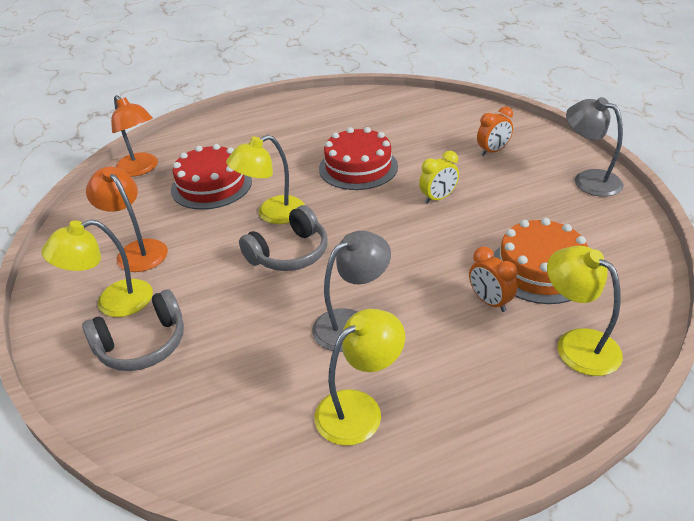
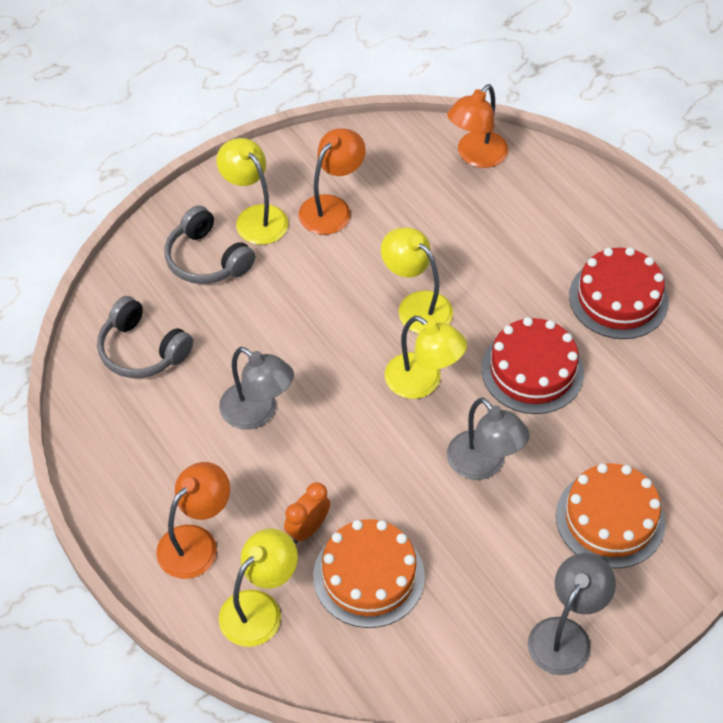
camera: 75 degrees right, 15 degrees up
(211, 185) = (459, 233): red cake -> red cake (618, 298)
(289, 253) = (351, 338): grey headphones -> grey headphones (142, 350)
(359, 409) = (157, 437): yellow lamp -> yellow lamp (423, 382)
(438, 198) = (483, 465): yellow clock -> grey lamp
(493, 151) = (610, 519): orange clock -> orange cake
(499, 386) = (196, 542): none -> orange lamp

